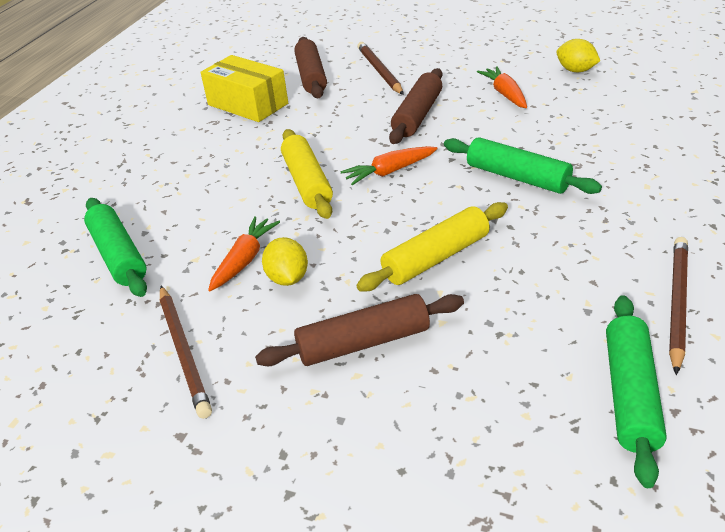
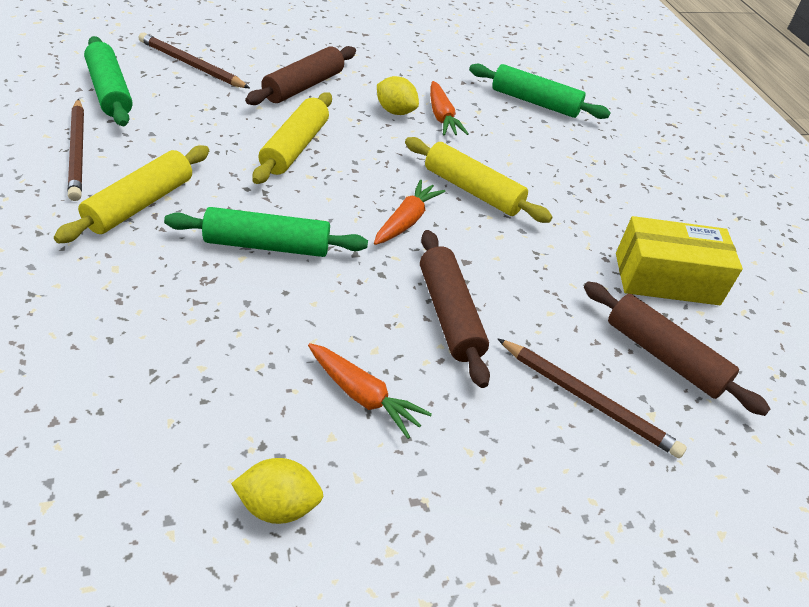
camera: 135 degrees right, 5 degrees up
(184, 351) = (410, 63): brown pencil -> brown pencil (191, 65)
(617, 231) = (140, 204): none -> yellow rolling pin

